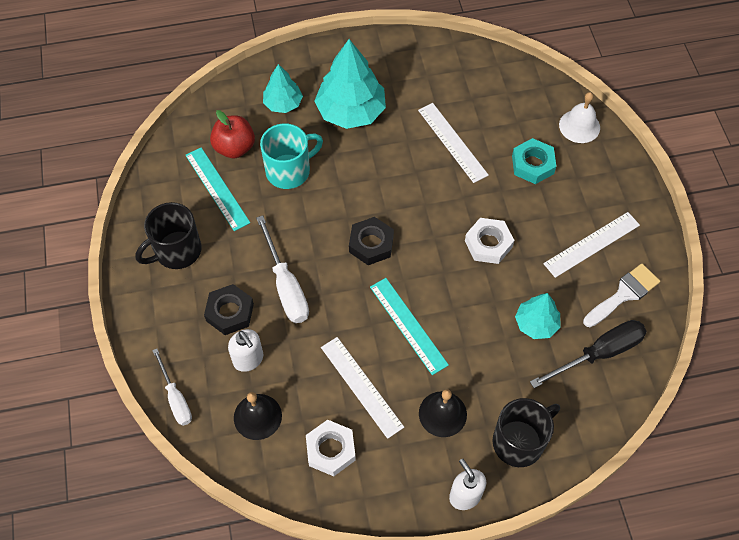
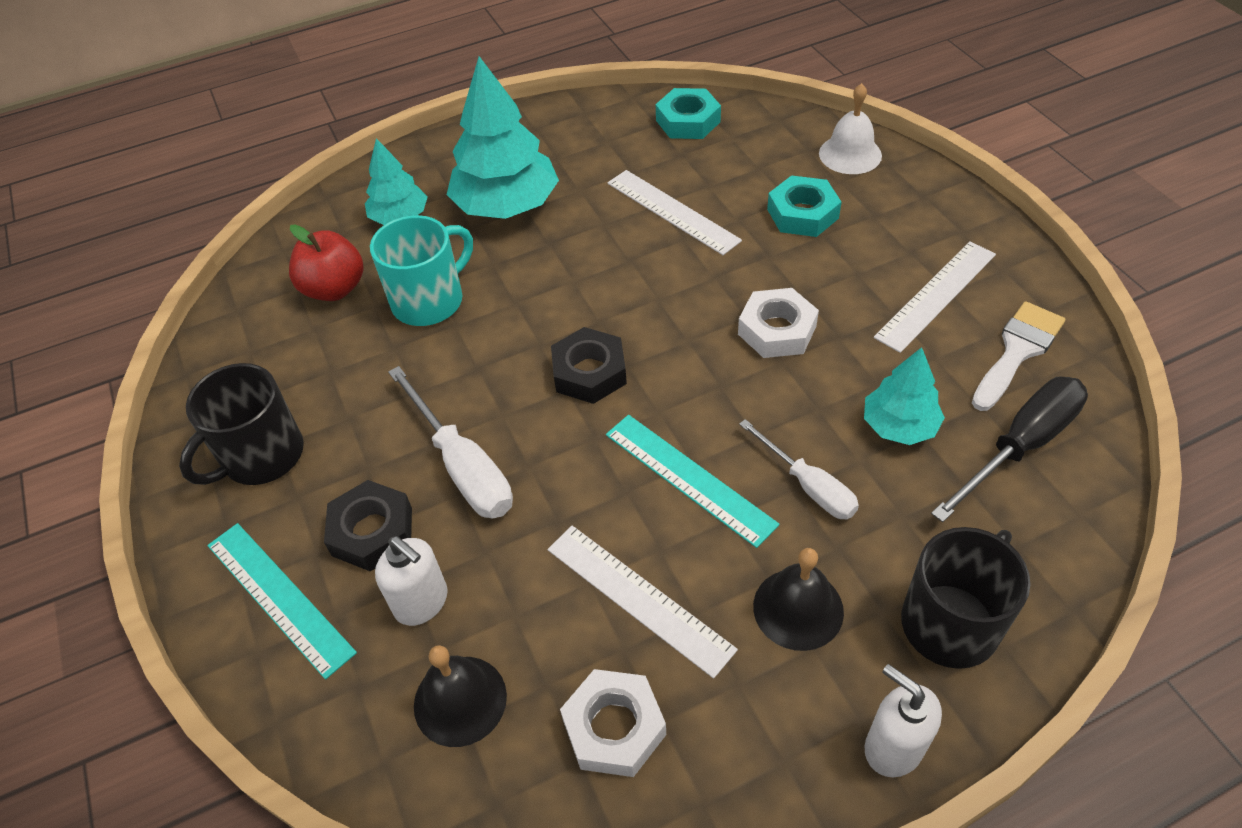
camera: 10 degrees left, 10 degrees down
(175, 398) = (296, 706): white screwdriver -> white screwdriver (808, 486)
(217, 188) = (315, 350): turquoise ruler -> turquoise ruler (279, 597)
(484, 72) = (688, 121): none -> turquoise nut

